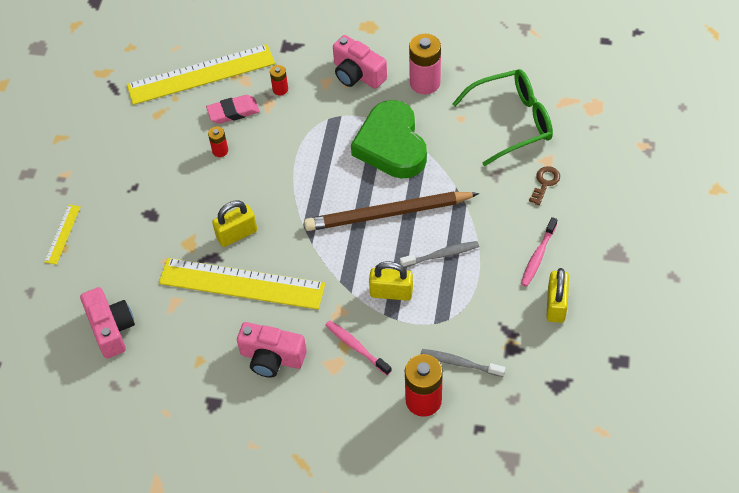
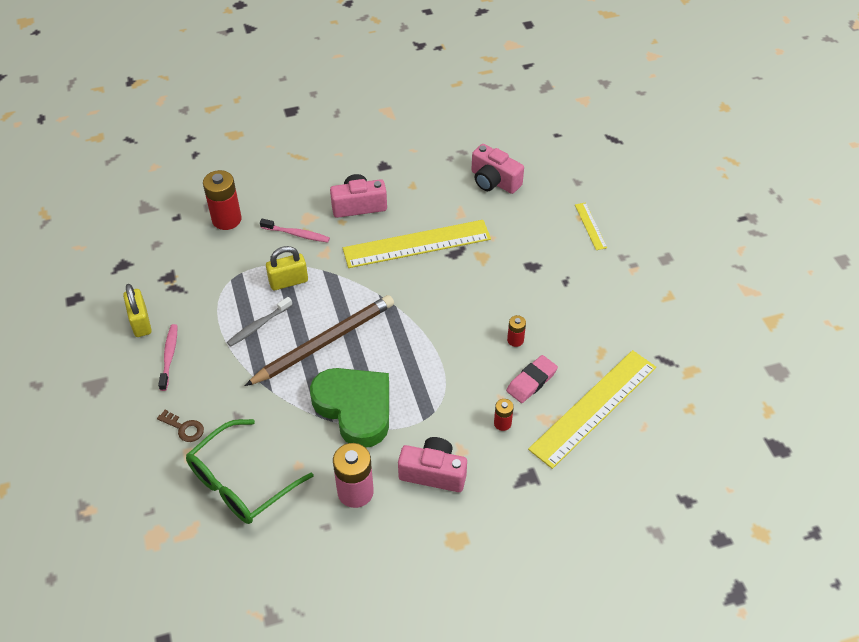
camera: 150 degrees right, 5 degrees down
(237, 234) = (447, 277): yellow padlock -> none
(460, 363) = (208, 252): grey toothbrush -> none
(545, 183) = (184, 428): brown key -> brown key turned 60 degrees counterclockwise

